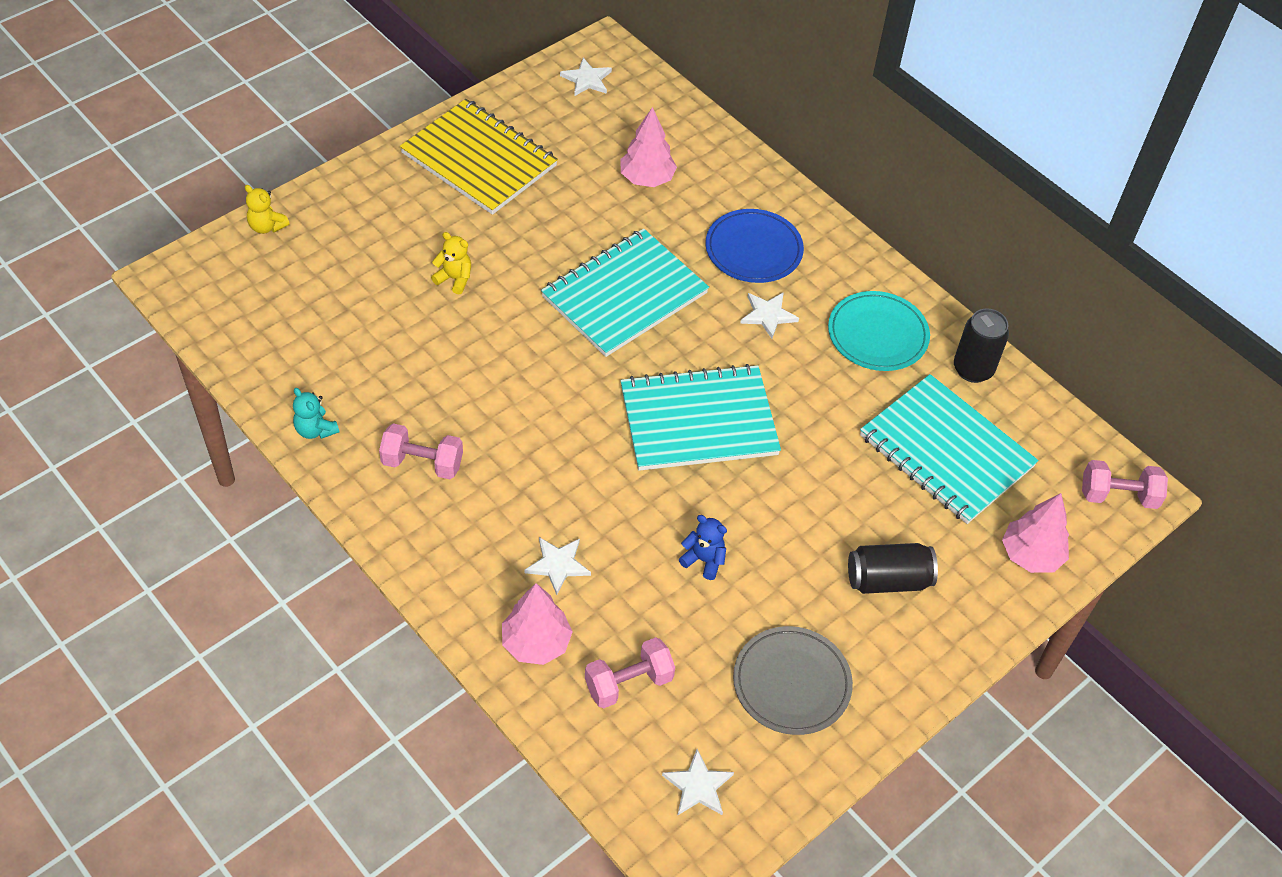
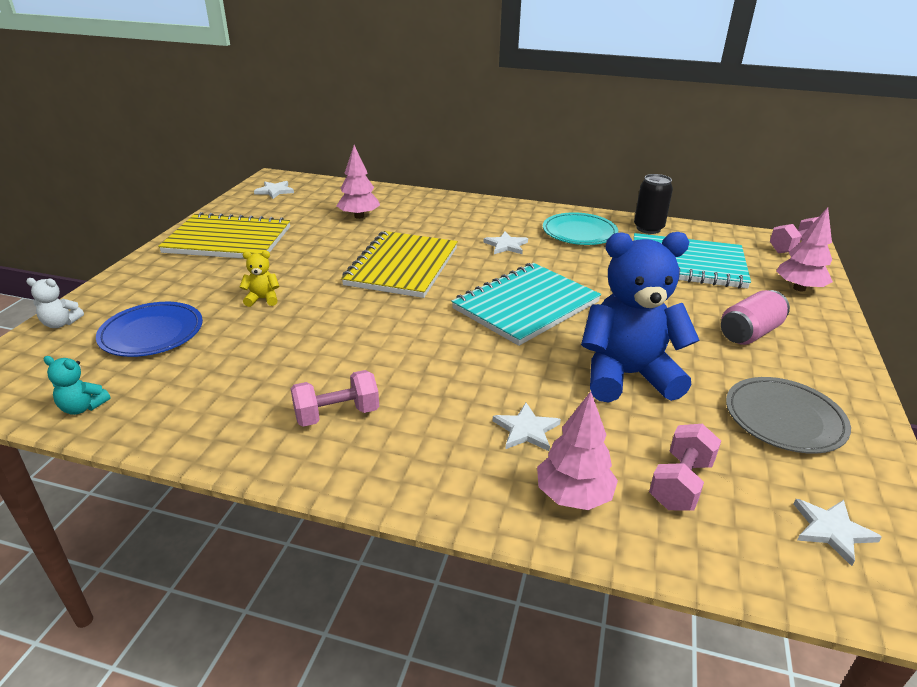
camera: 30 degrees left, 20 degrees down
(267, 226) = (61, 323): yellow teddy bear -> white teddy bear
(315, 430) = (208, 434): turquoise teddy bear -> turquoise teddy bear (83, 407)
(624, 295) = (402, 266): turquoise notebook -> yellow notebook
(704, 560) = (627, 376): blue teddy bear -> blue teddy bear, size x2.50
(753, 250) = (462, 223): blue plate -> blue plate (152, 333)
(888, 580) = (749, 333): black can -> pink can

